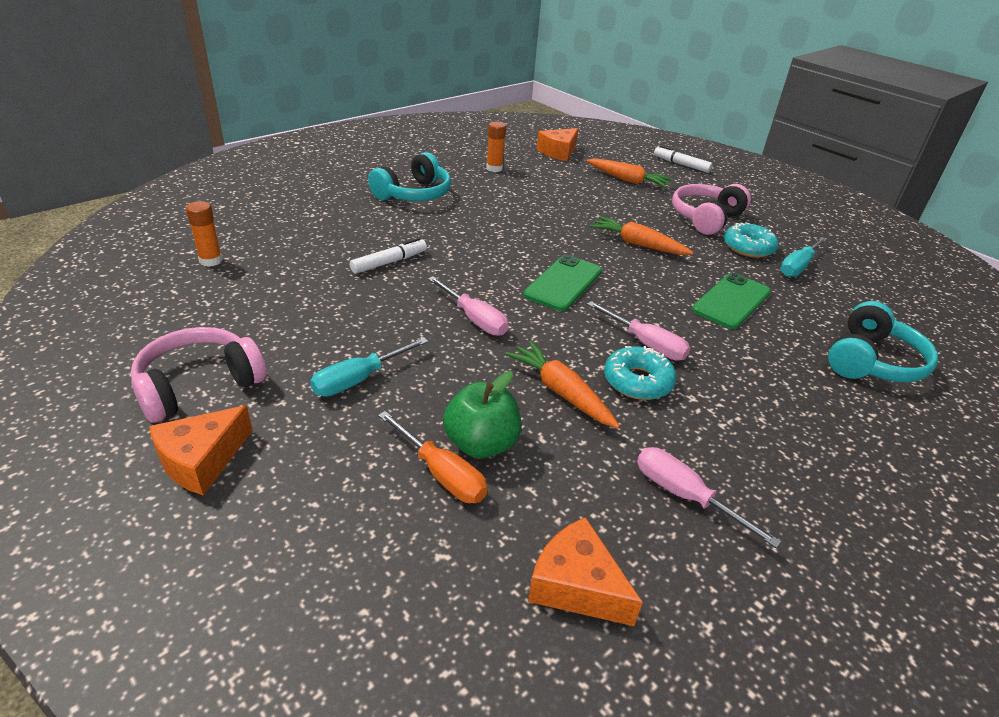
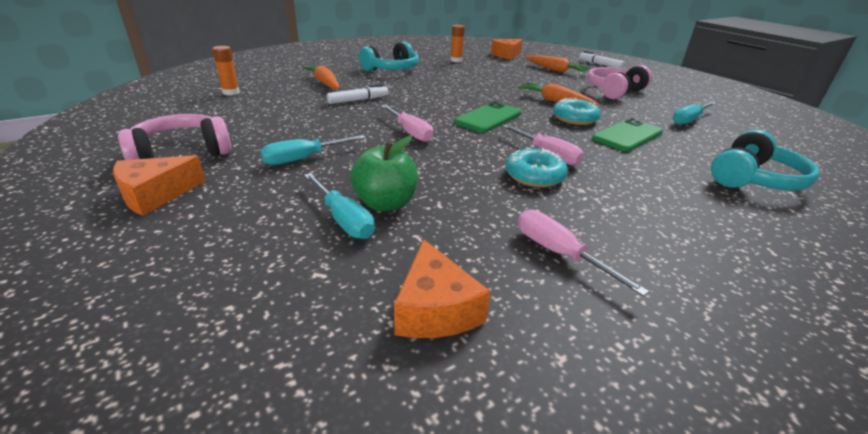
camera: 10 degrees right, 5 degrees down
(441, 474) = (343, 219): orange screwdriver -> turquoise screwdriver
(561, 392) = (465, 178): orange carrot -> orange carrot (325, 83)
(576, 585) = (435, 309): orange cheese -> orange cheese turned 150 degrees counterclockwise
(748, 247) = (647, 107): turquoise donut -> turquoise donut (574, 118)

